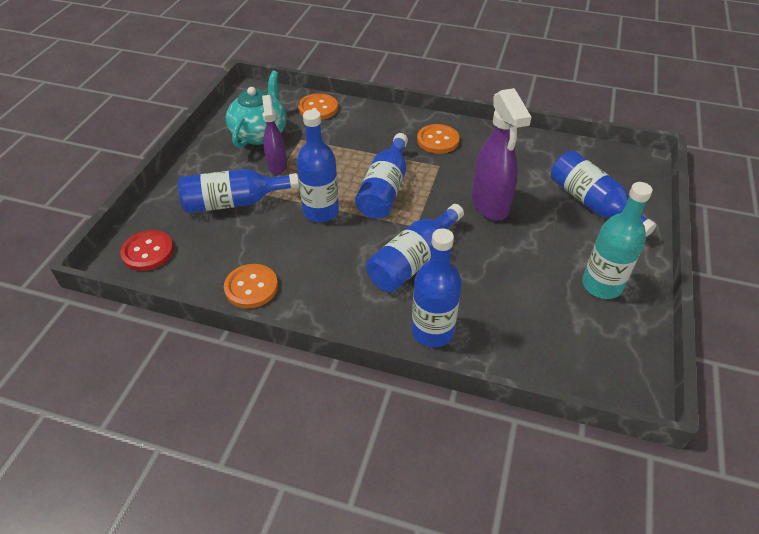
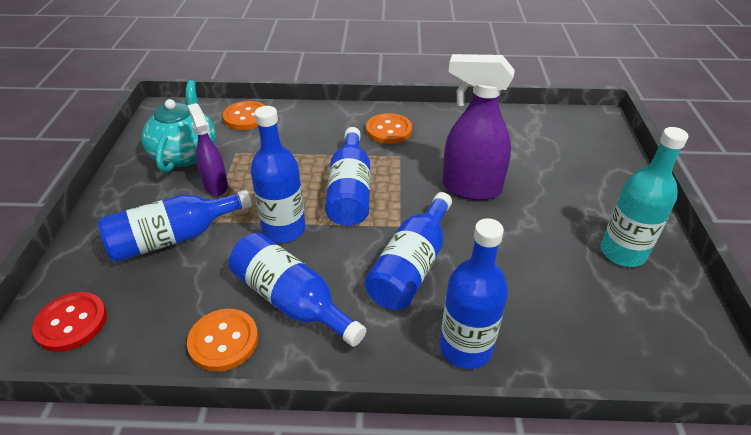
camera: 15 degrees left, 5 degrees down
(490, 205) = (470, 188): purple spray bottle -> purple spray bottle turned 135 degrees clockwise
(591, 203) = (571, 168): blue bottle -> blue bottle (291, 300)

